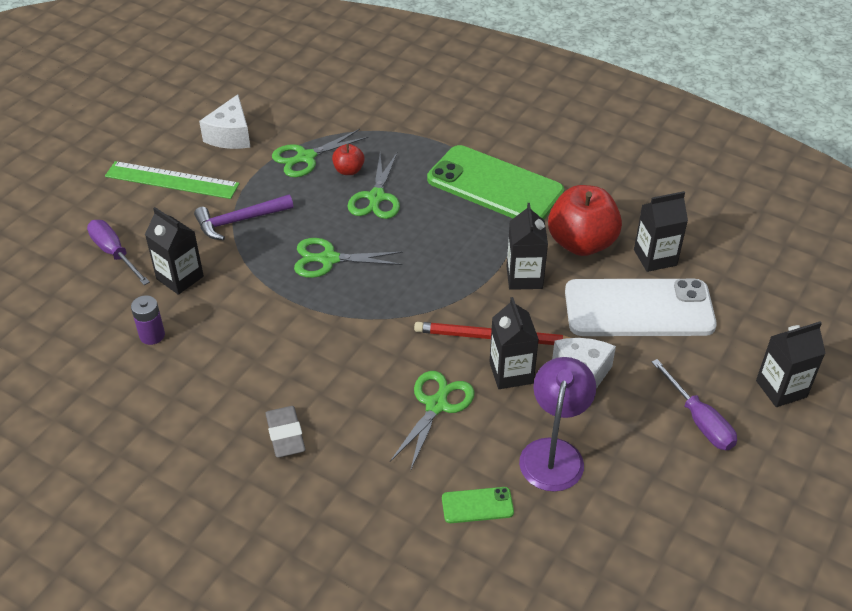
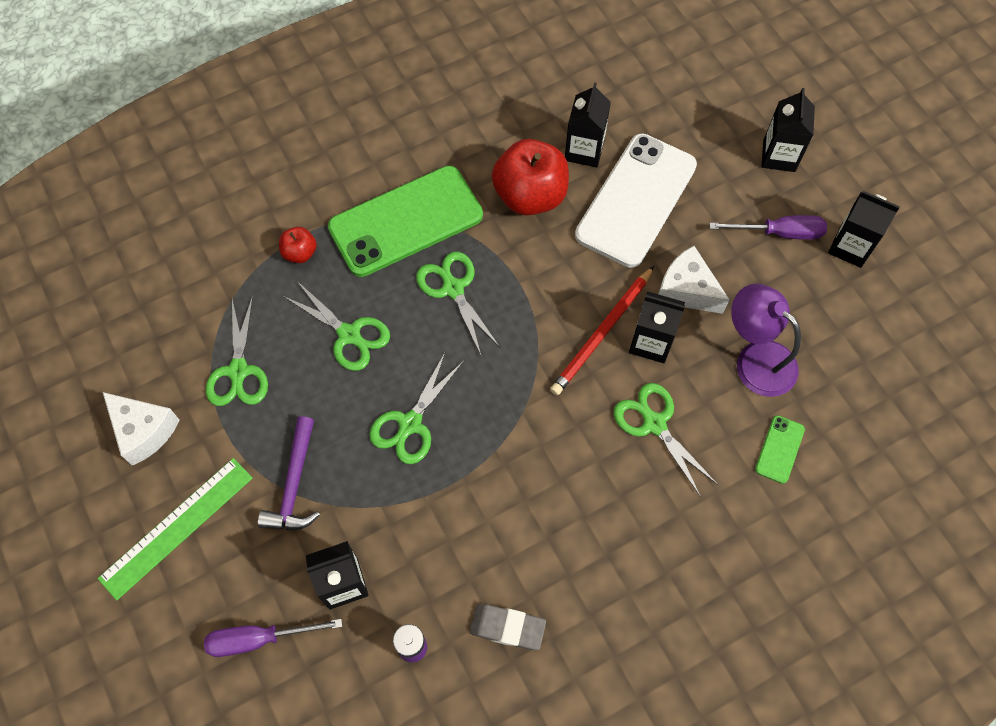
camera: 60 degrees left, 20 degrees up
(285, 435) = (618, 573): grey eraser -> grey eraser (507, 627)
(349, 170) = (289, 340): red apple -> red apple (300, 253)
(460, 235) = (453, 289): none -> green scissors
(524, 277) = (543, 266): black carton -> black carton (850, 247)

